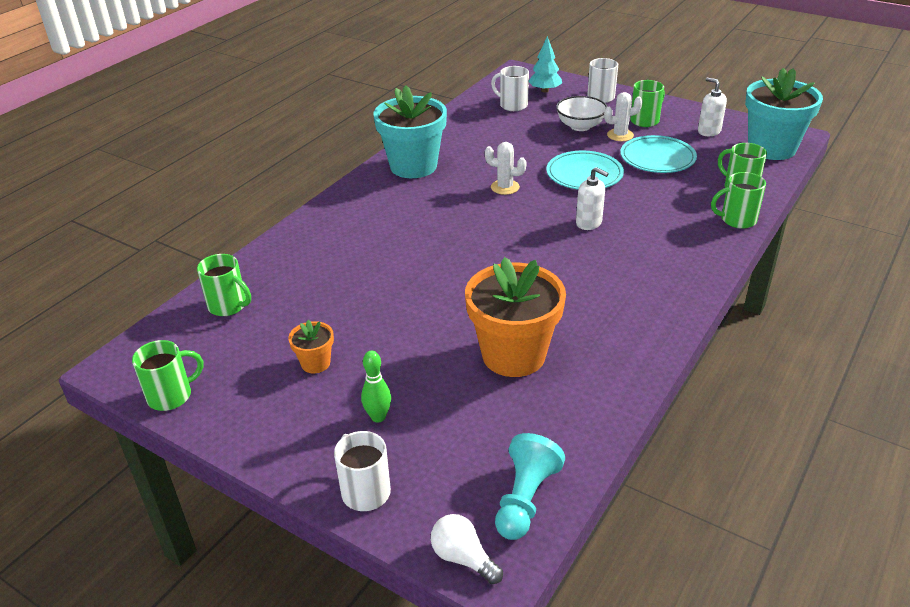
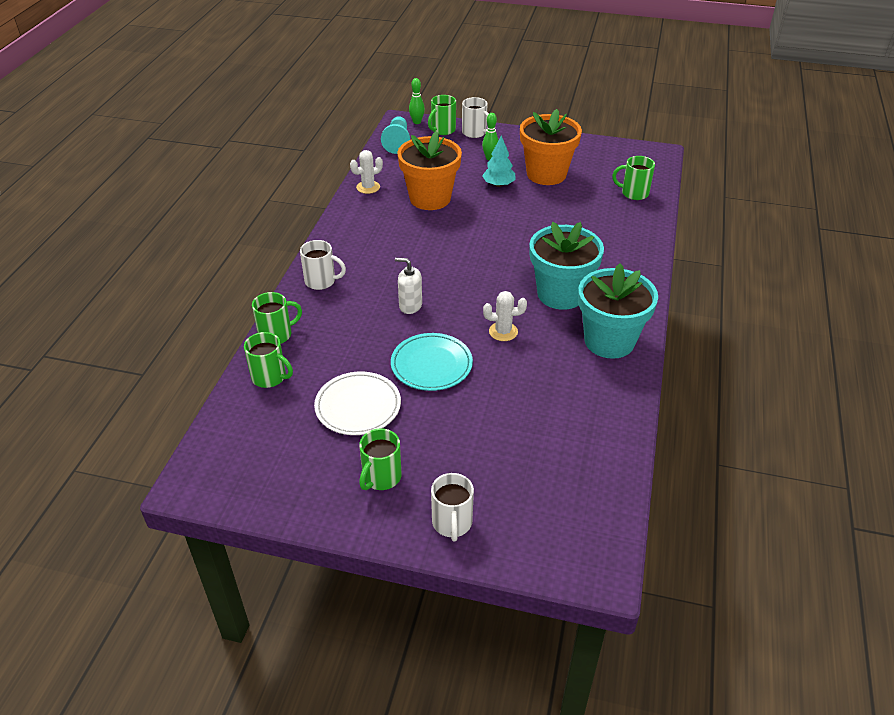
camera: 160 degrees right, 5 degrees up
(171, 396) = (609, 147): green mug -> green mug (442, 130)
(315, 363) = (546, 174): orange flower pot -> orange flower pot, size x2.18
(463, 558) = (417, 122): white light bulb -> green bowling pin
(512, 105) = (564, 474): white mug -> white mug (321, 281)
(545, 90) = (537, 522): turquoise tree -> turquoise tree (498, 185)
(580, 126) = (460, 447): white bowl -> none
(620, 135) = (407, 439): white cactus -> white cactus (368, 187)
(657, 158) = (358, 406): turquoise plate -> white plate
(709, 131) = (298, 471): white soap dispenser -> none
(771, 148) = (224, 452): turquoise flower pot -> turquoise flower pot (560, 294)

